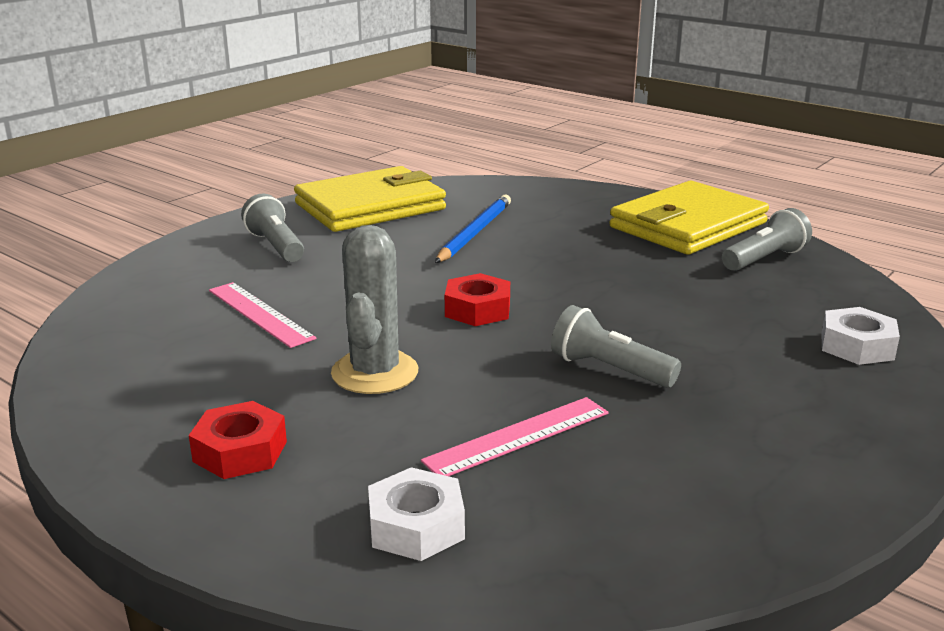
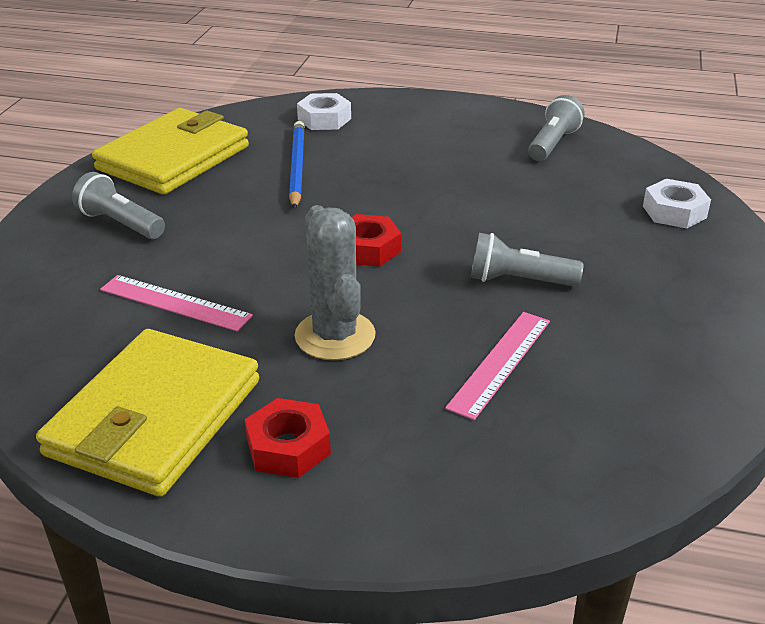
camera: 25 degrees left, 10 degrees up
(416, 526) = (490, 467): white nut -> white nut (324, 119)
(688, 225) = (469, 121): yellow wallet -> yellow wallet (155, 417)

